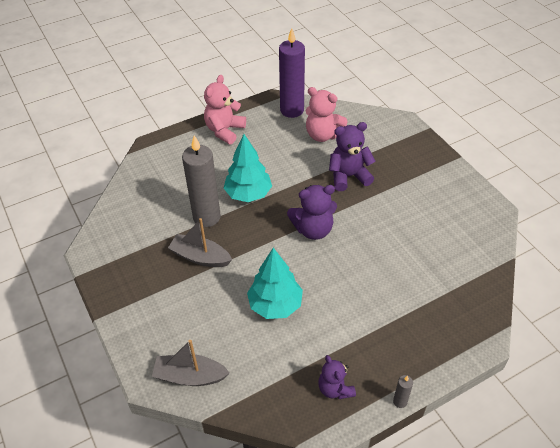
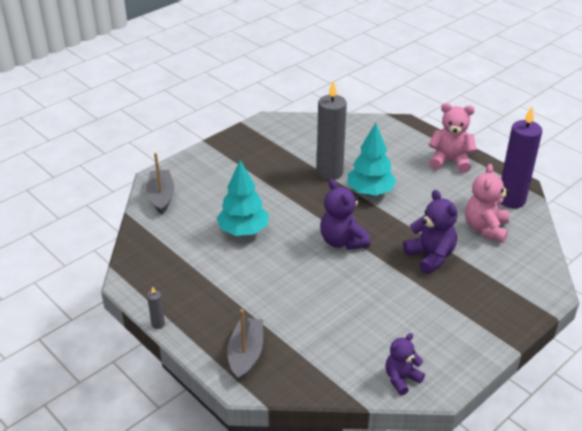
camera: 75 degrees right, 10 degrees down
(200, 257) = (281, 178): grey boat -> grey boat (246, 354)
(335, 389) = (164, 280): purple teddy bear -> purple teddy bear (401, 379)

